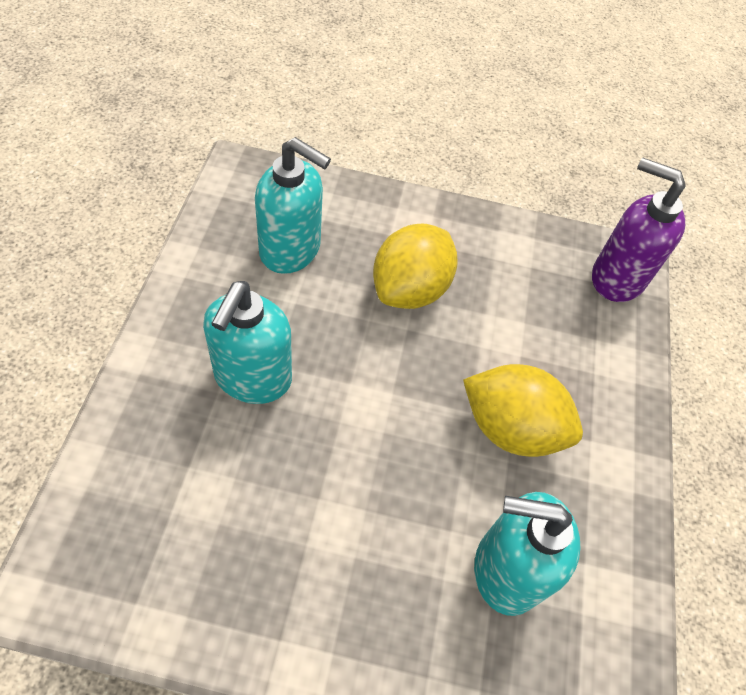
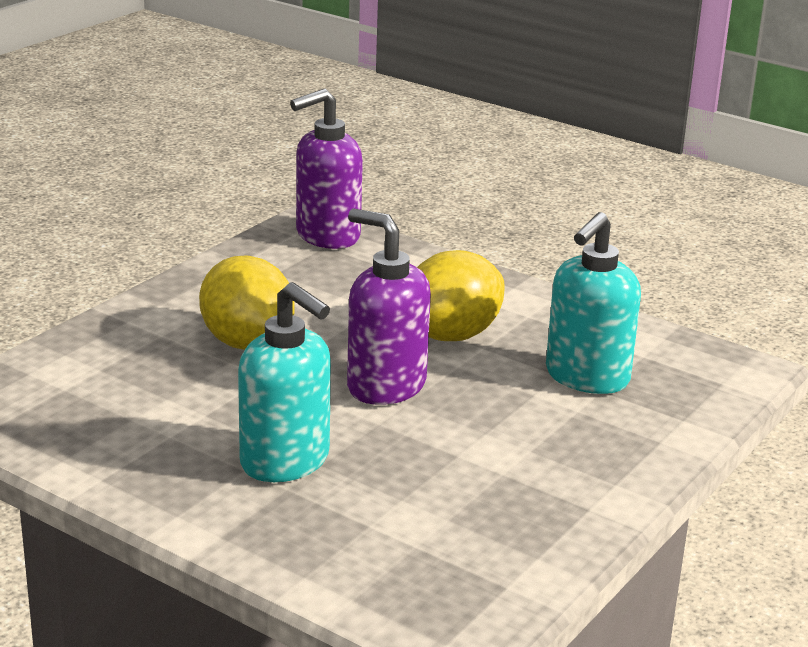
camera: 60 degrees left, 30 degrees down
(291, 250) = (127, 399): turquoise soap dispenser -> none
(398, 406) = (385, 386): none -> purple soap dispenser

